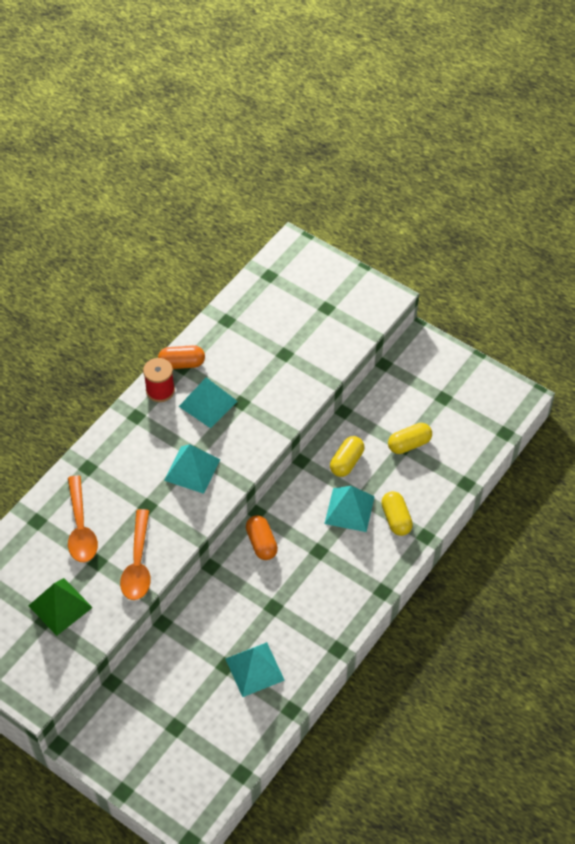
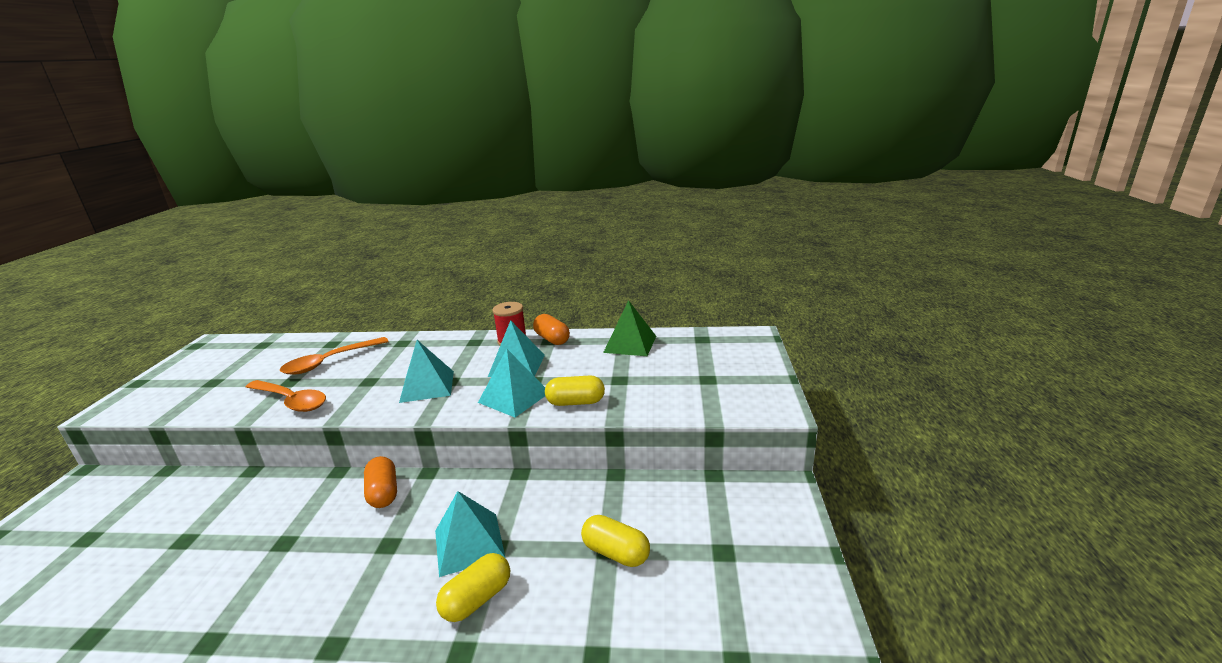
camera: 60 degrees right, 30 degrees down
(60, 606) = (229, 383): green pyramid -> green pyramid (630, 344)
(138, 563) = (291, 401): orange spoon -> orange spoon turned 120 degrees counterclockwise
(254, 669) = (174, 568): turquoise pyramid -> turquoise pyramid (514, 397)
(261, 543) = (383, 493): orange capsule -> orange capsule turned 60 degrees counterclockwise
(346, 462) = (543, 508): yellow capsule -> yellow capsule (575, 402)

